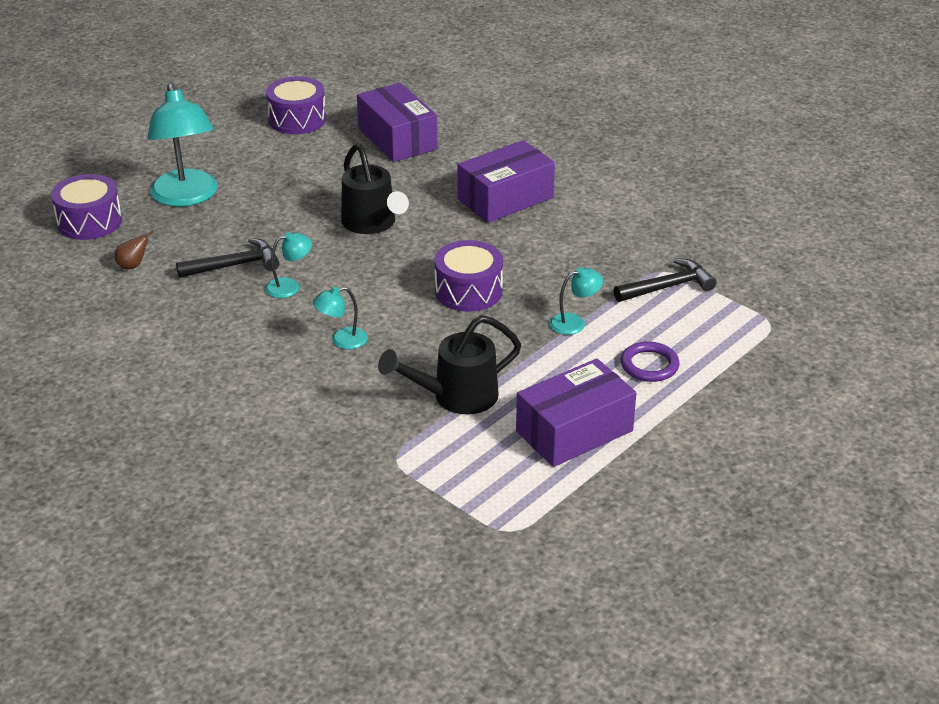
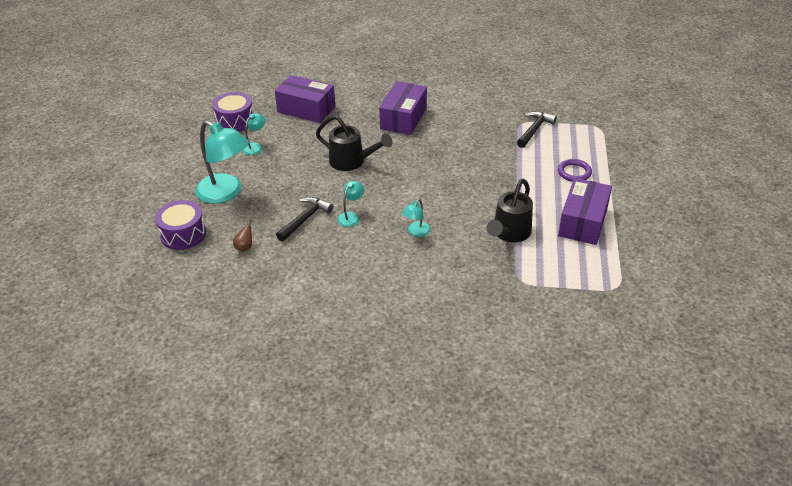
camera: 35 degrees left, 5 degrees up
(468, 291) = (446, 175): purple drum -> none
(574, 322) = (515, 167): turquoise lamp -> turquoise lamp (255, 146)

